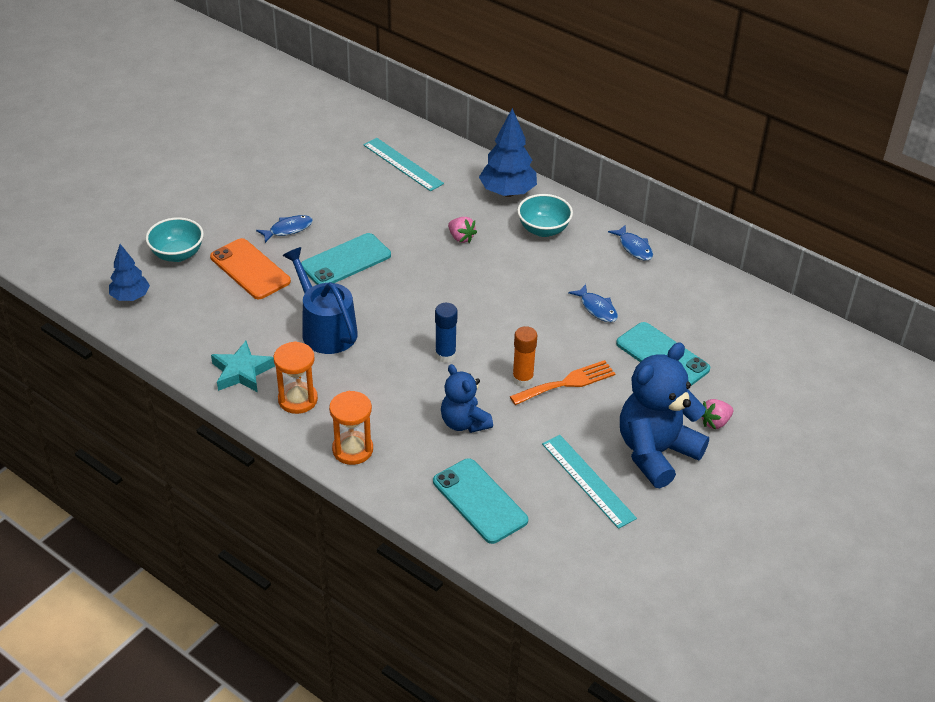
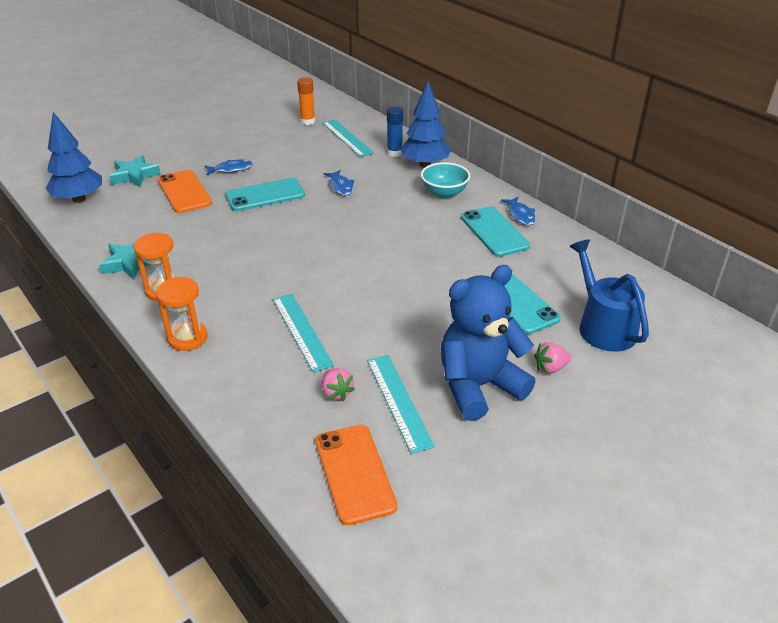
camera: 15 degrees right, 5 degrees down
(130, 297) = (79, 199): blue tree -> blue tree, size x1.58
(177, 254) = (134, 175): turquoise bowl -> turquoise star
(325, 329) = (219, 241): blue watering can -> blue watering can (603, 326)
(445, 355) = (312, 274): blue glue stick -> blue glue stick (394, 153)
(461, 238) = (370, 191): pink strawberry -> pink strawberry (336, 392)
(464, 423) = (301, 331): blue teddy bear -> turquoise ruler
(479, 501) = (282, 402): turquoise phone -> turquoise phone (494, 232)
(522, 379) = (374, 303): orange glue stick -> orange glue stick (308, 121)
(567, 383) = (414, 312): orange fork -> none
(575, 555) = (354, 473): none -> orange phone
(597, 308) = (468, 256): blue fish -> blue fish (341, 187)

